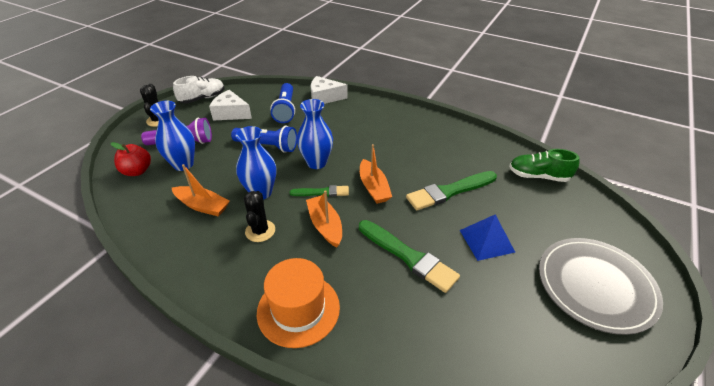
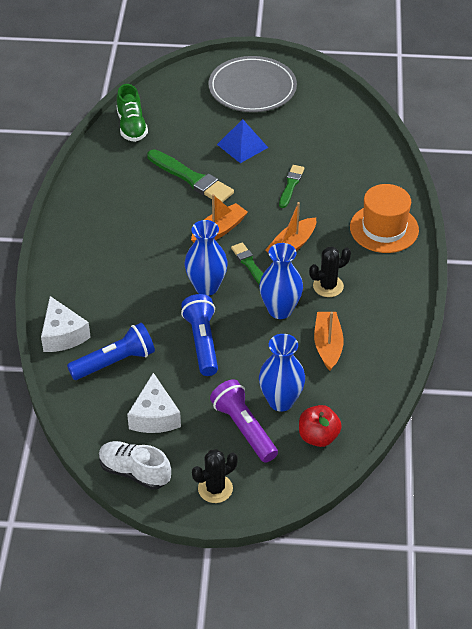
camera: 115 degrees left, 5 degrees up
(408, 256) = (291, 185): green brush -> green brush, size x0.58

